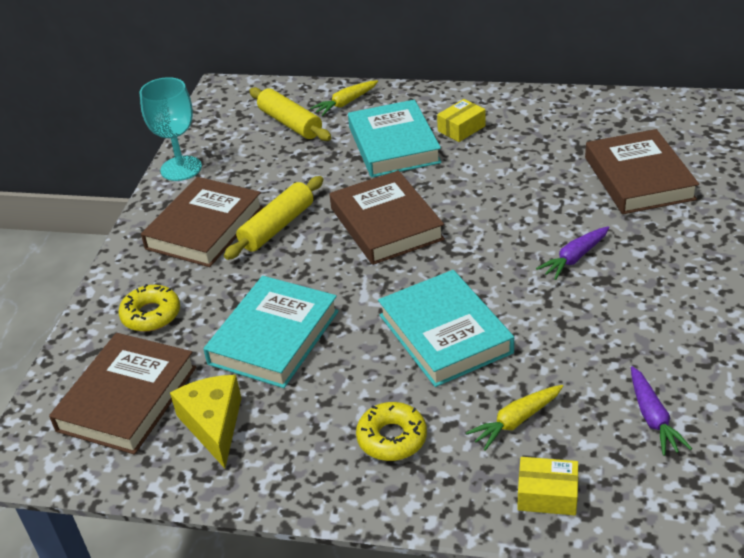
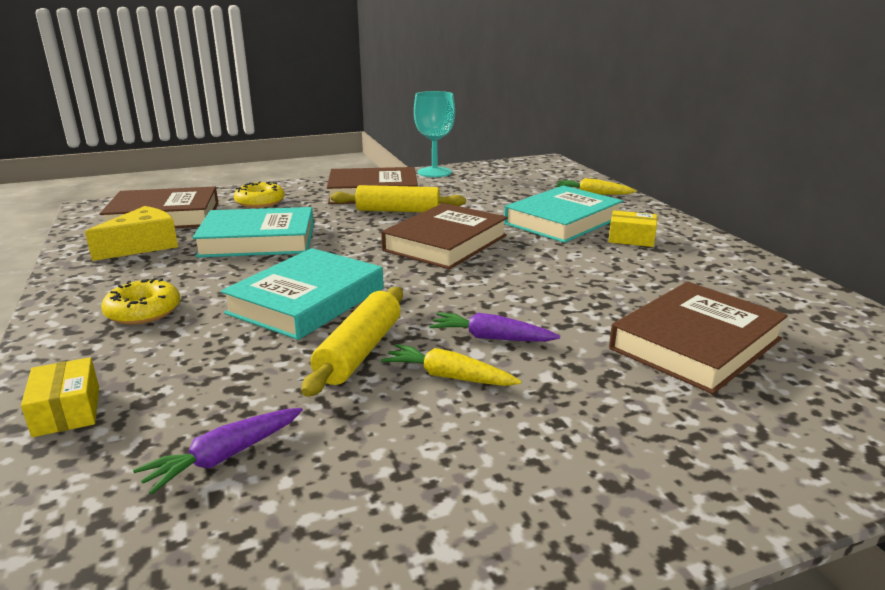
camera: 55 degrees right, 15 degrees down
(290, 123) = (536, 185): yellow rolling pin -> yellow rolling pin (360, 351)
(516, 421) = (187, 366): yellow carrot -> yellow carrot (449, 377)

